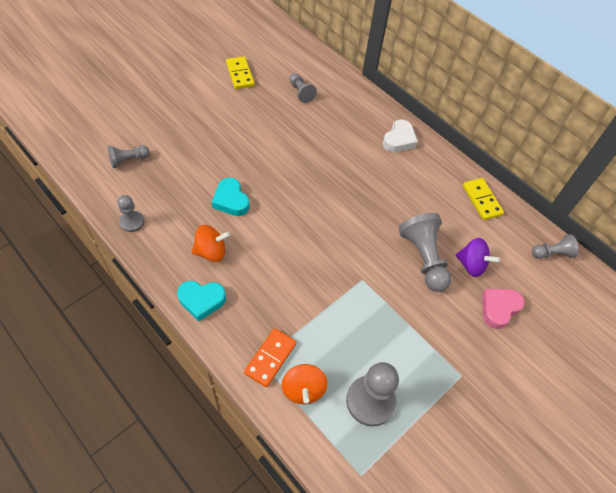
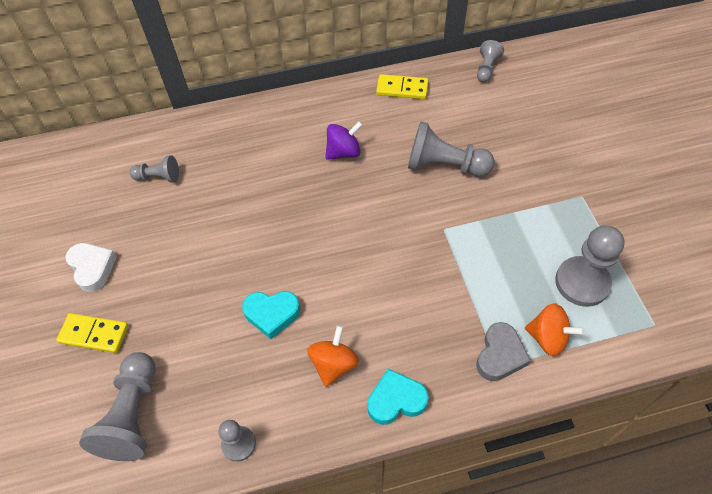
camera: 55 degrees left, 0 degrees up
(128, 160) = (133, 415): grey pawn -> grey pawn, size x1.78
(201, 300) = (396, 400): turquoise heart -> turquoise heart turned 135 degrees counterclockwise
(240, 74) = (81, 228): yellow domino -> yellow domino (94, 334)
(270, 358) = (500, 355): orange domino -> grey heart
(399, 140) = (288, 118): white heart -> white heart (92, 268)
(471, 265) = (470, 132): purple spinning top -> purple spinning top (344, 152)
(499, 308) = (525, 135): pink heart -> none

